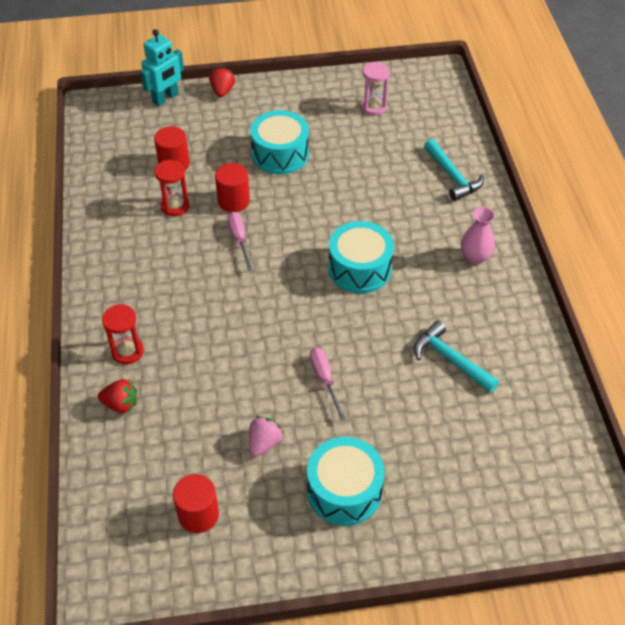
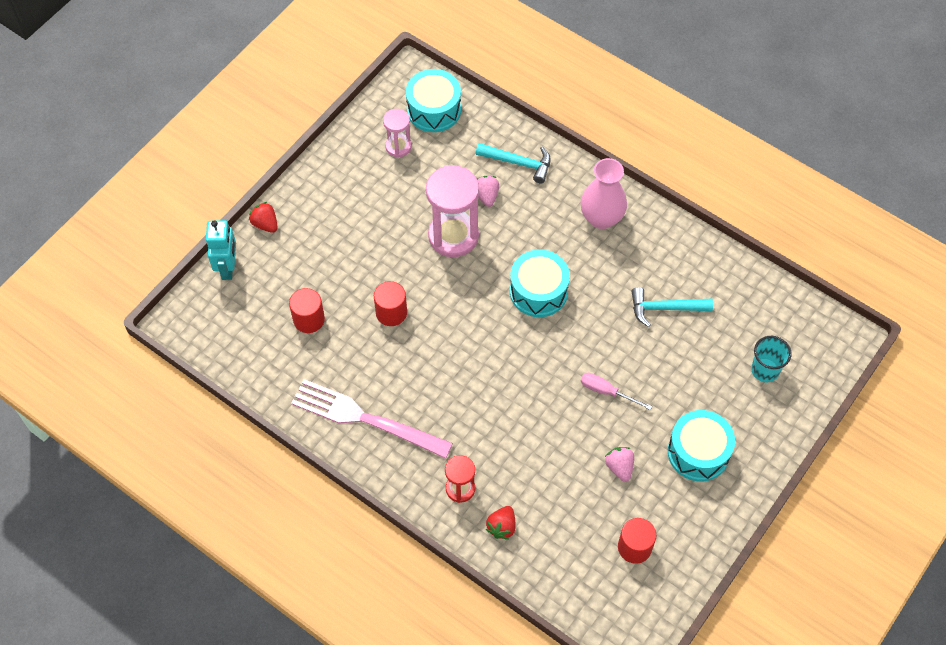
camera: 45 degrees left, 10 degrees up
(121, 404) = (502, 527): red strawberry -> red strawberry turned 150 degrees clockwise
(126, 251) = (364, 418): none -> pink fork
(175, 206) = (354, 353): red hourglass -> none
(239, 239) = (432, 339): pink screwdriver -> none
(280, 154) = (377, 244): turquoise drum -> turquoise drum (434, 110)
(341, 187) = (453, 236): none -> pink hourglass
(399, 179) = (486, 196): none -> pink strawberry
(475, 257) = (601, 218): pink vase -> pink vase, size x1.51
(485, 479) = (765, 370): none -> turquoise cup

